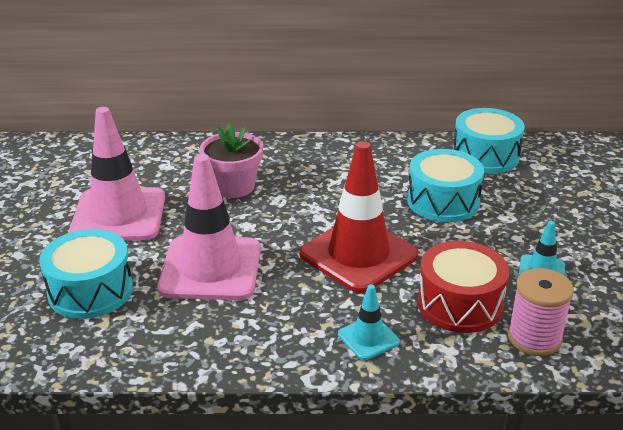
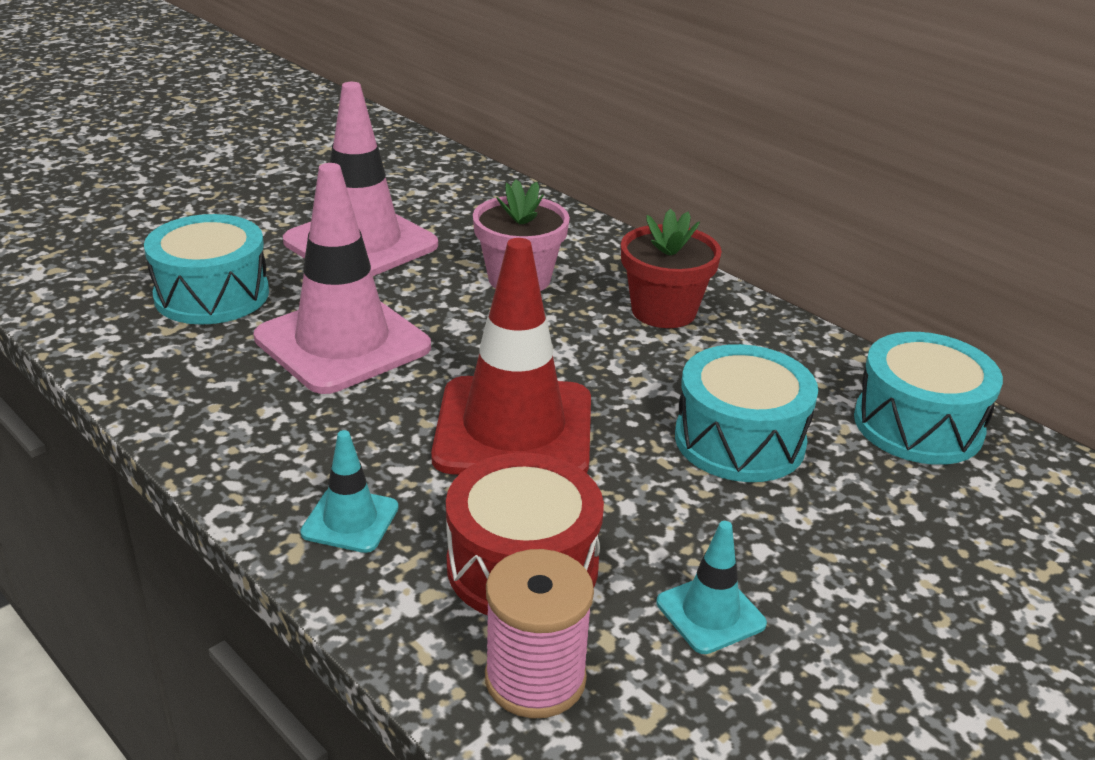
camera: 45 degrees right, 0 degrees up
(322, 164) = (663, 311): none -> red flower pot

